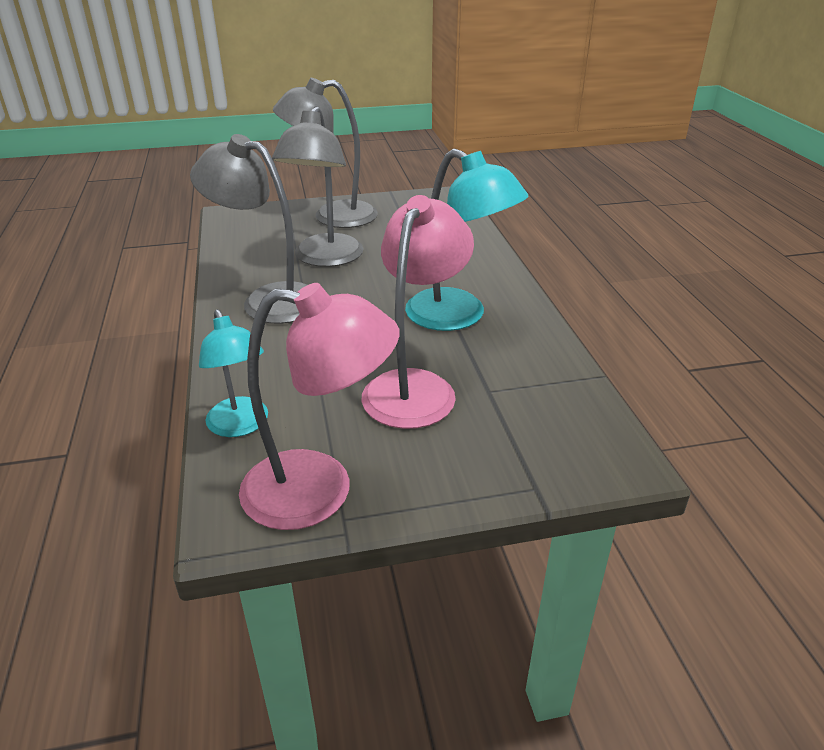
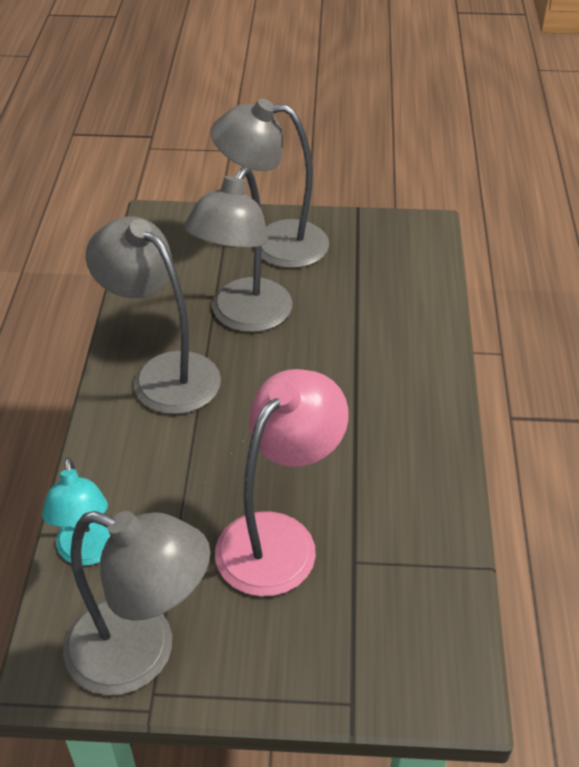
camera: 15 degrees right, 10 degrees up
(320, 490) = (141, 653): pink lamp -> grey lamp
(458, 316) = (362, 442): turquoise lamp -> none

